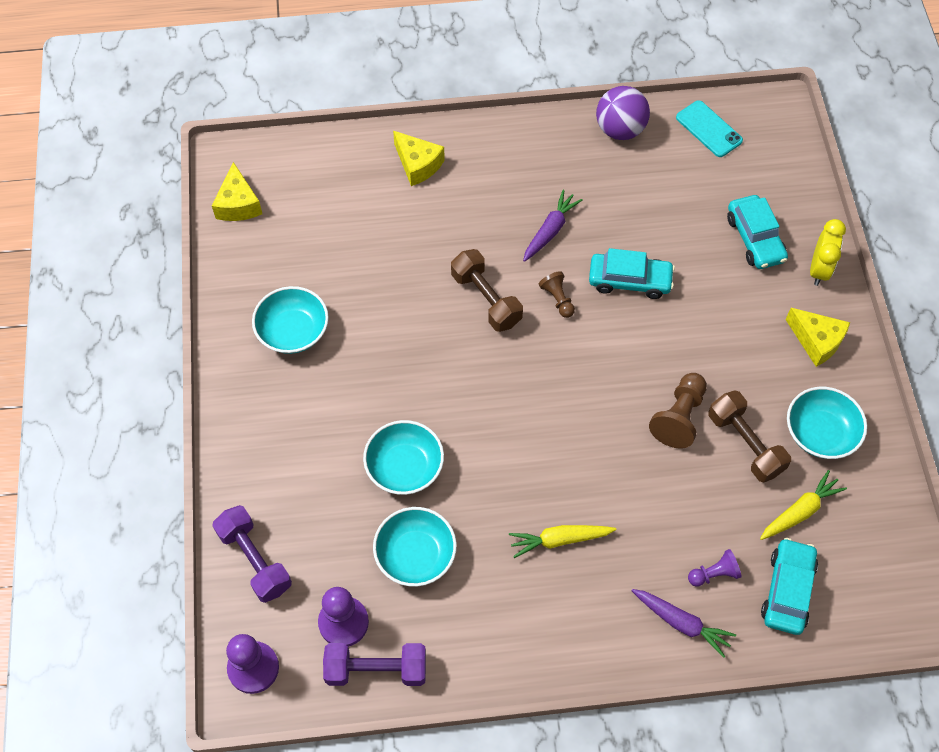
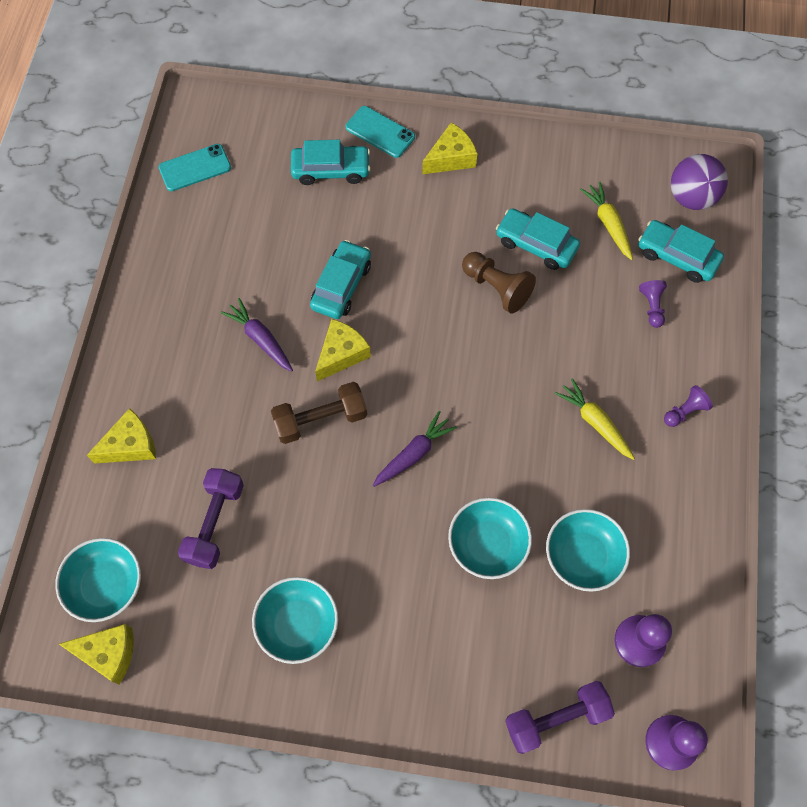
camera: 75 degrees left, 5 degrees up
(376, 670) = (692, 620): purple dumbbell -> purple dumbbell (215, 523)
(557, 299) = (341, 354): brown pawn -> yellow cheese
(559, 540) = (595, 422): yellow carrot -> yellow carrot turned 135 degrees clockwise
(600, 628) = (685, 411): none -> purple pawn
(620, 129) = (164, 243): purple ball -> purple ball (691, 197)
(681, 623) = (691, 345): purple carrot -> purple carrot (413, 454)
(745, 444) = (536, 244): brown dumbbell -> turquoise car
(819, 270) = (380, 132): yellow clock -> turquoise phone
(820, 433) = (539, 185): turquoise bowl -> turquoise bowl (106, 585)

